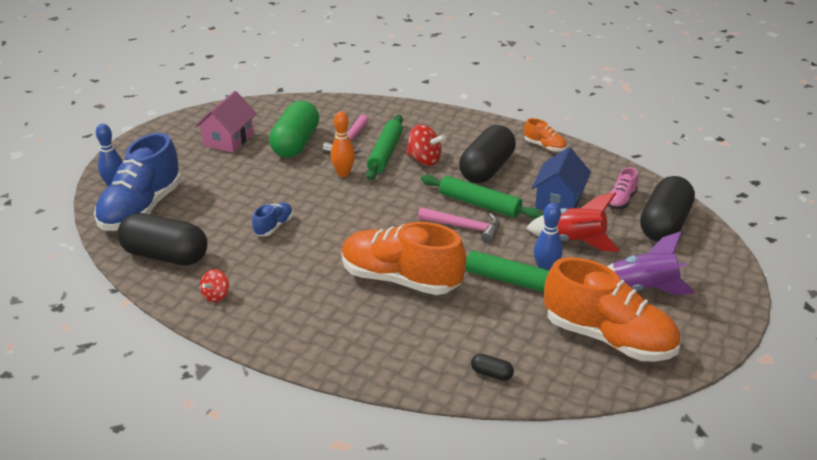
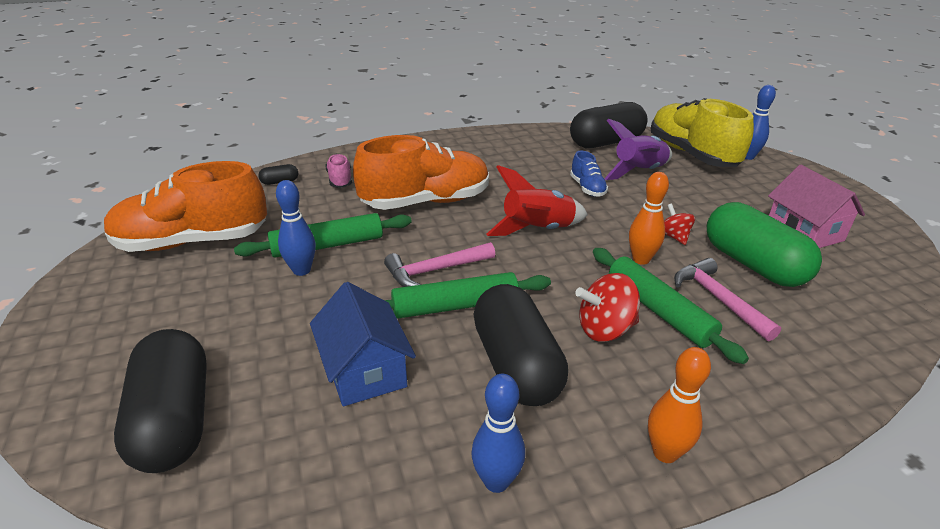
camera: 135 degrees right, 0 degrees up
(142, 209) = (691, 154): blue shoe -> yellow shoe
(216, 296) = (528, 141): red spinning top -> red spinning top (674, 236)
(473, 124) = (665, 453): none -> orange bowling pin
(544, 146) = (496, 481): orange shoe -> blue bowling pin
(573, 241) = (296, 319): red rocket -> red rocket (537, 230)
(621, 201) = (270, 429): pink shoe -> pink shoe (340, 180)
(643, 289) = (174, 304): purple rocket -> purple rocket (639, 172)

